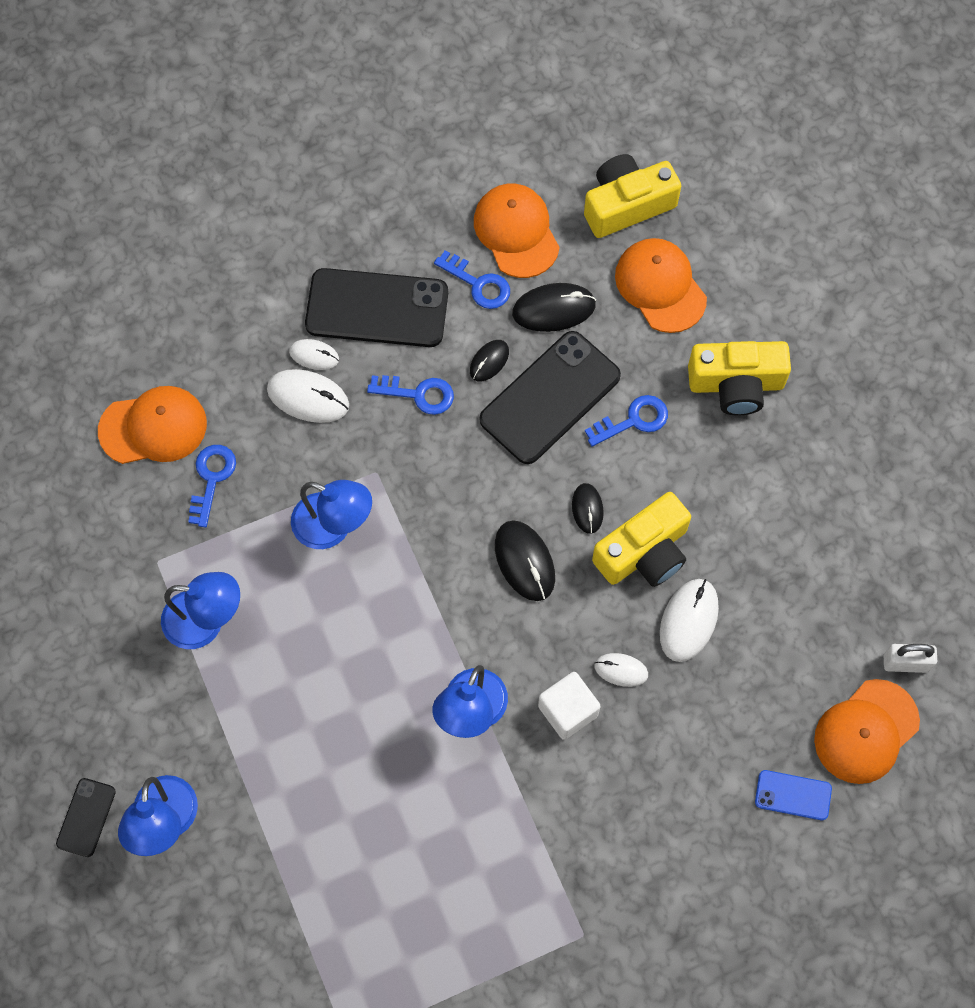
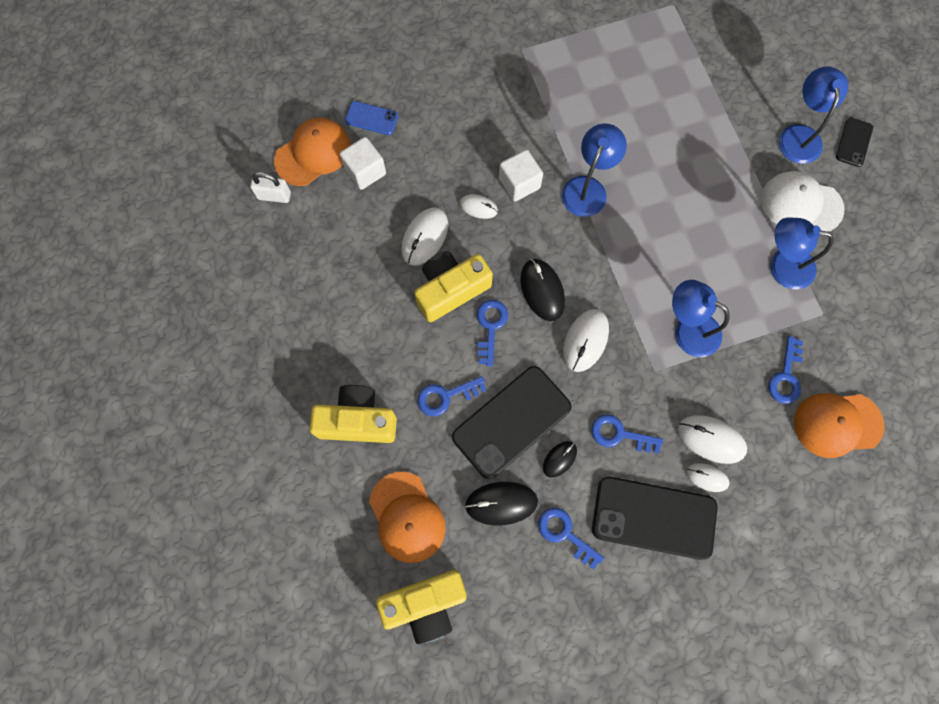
camera: 175 degrees left, 5 degrees up
(172, 713) = (801, 204): none -> white cap
(465, 501) = (585, 341): none -> white mouse
(516, 232) = (528, 584): orange cap -> none
(587, 509) = (490, 327): black mouse -> blue key
(787, 710) = (365, 171): none -> white cube

